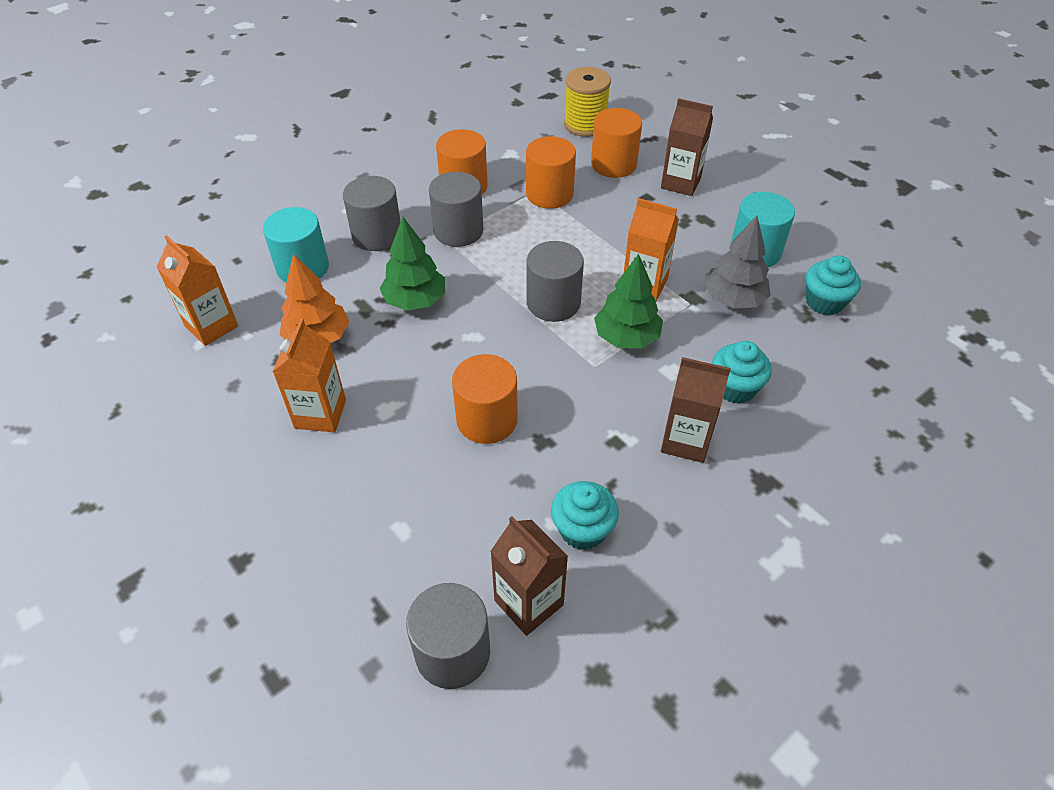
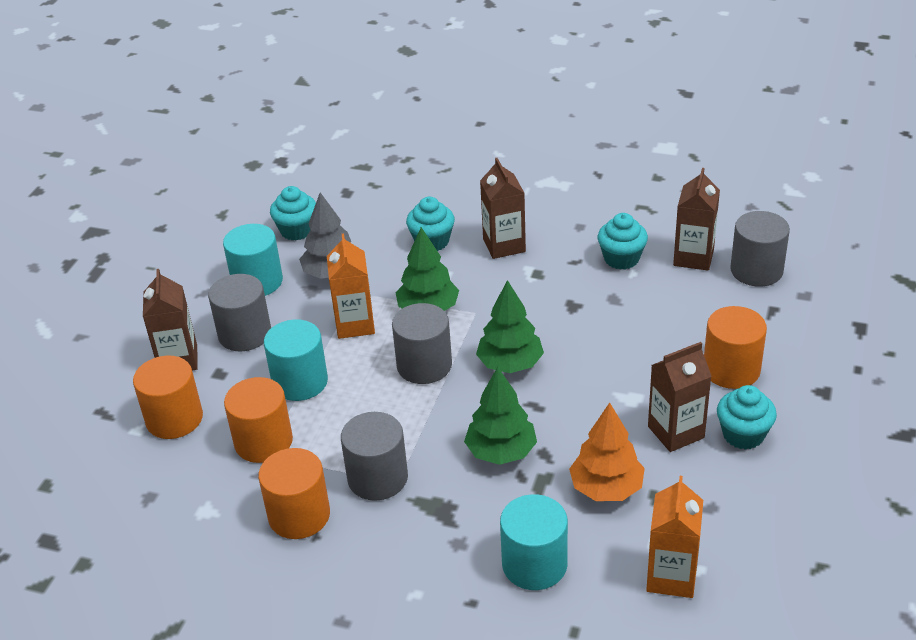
camera: 120 degrees left, 10 degrees down
(267, 457) = (743, 435): none -> turquoise cupcake
(320, 414) = (676, 432): orange carton -> brown carton
(377, 235) = (436, 537): grey cylinder -> grey cylinder (244, 334)
(487, 419) = (583, 341): orange cylinder -> orange cylinder (731, 369)
(504, 354) = (510, 364): none -> green tree
(585, 125) = (103, 476): yellow spool -> none
(598, 231) = (300, 382): none -> turquoise cylinder

